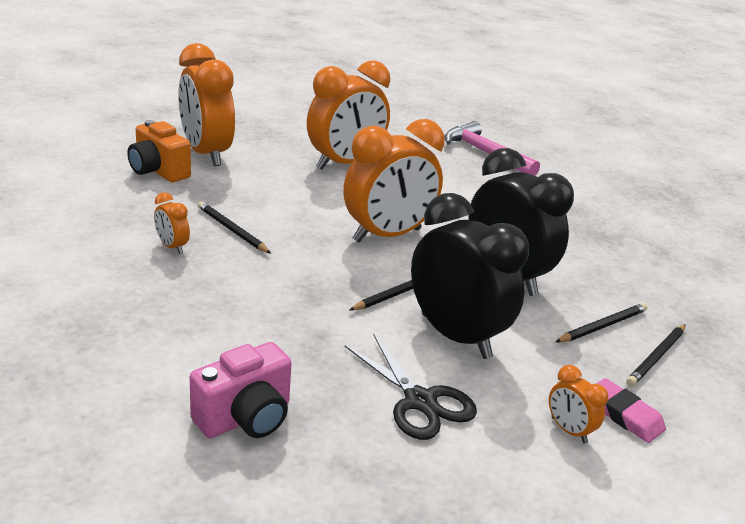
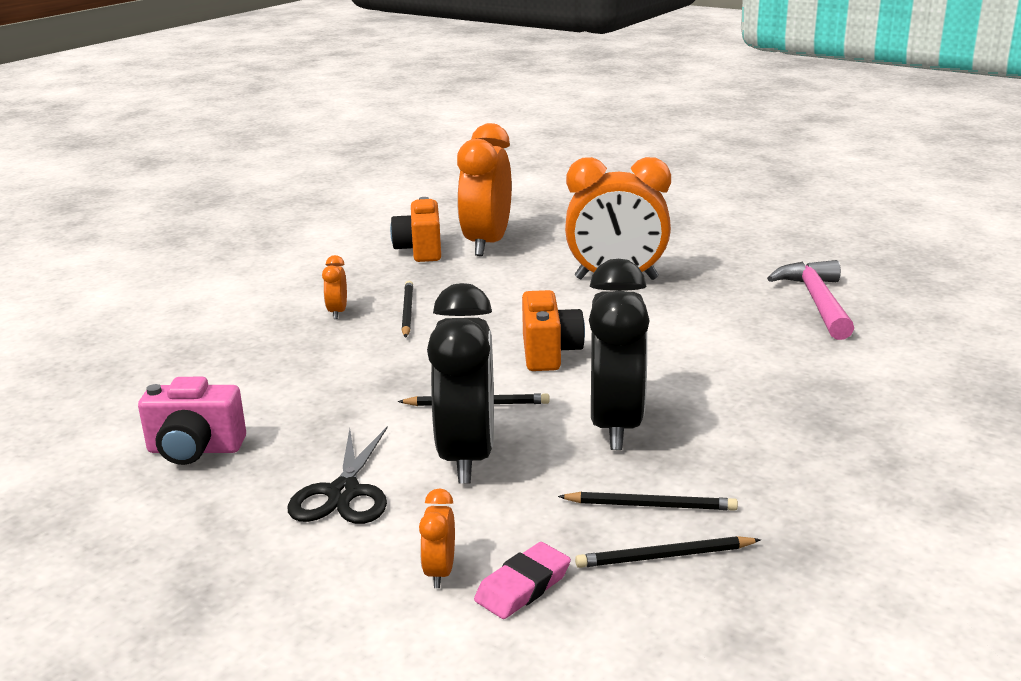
camera: 45 degrees right, 5 degrees down
(387, 235) = (549, 353): orange clock -> orange camera
(624, 415) = (523, 586): pink eraser -> pink eraser turned 45 degrees clockwise

